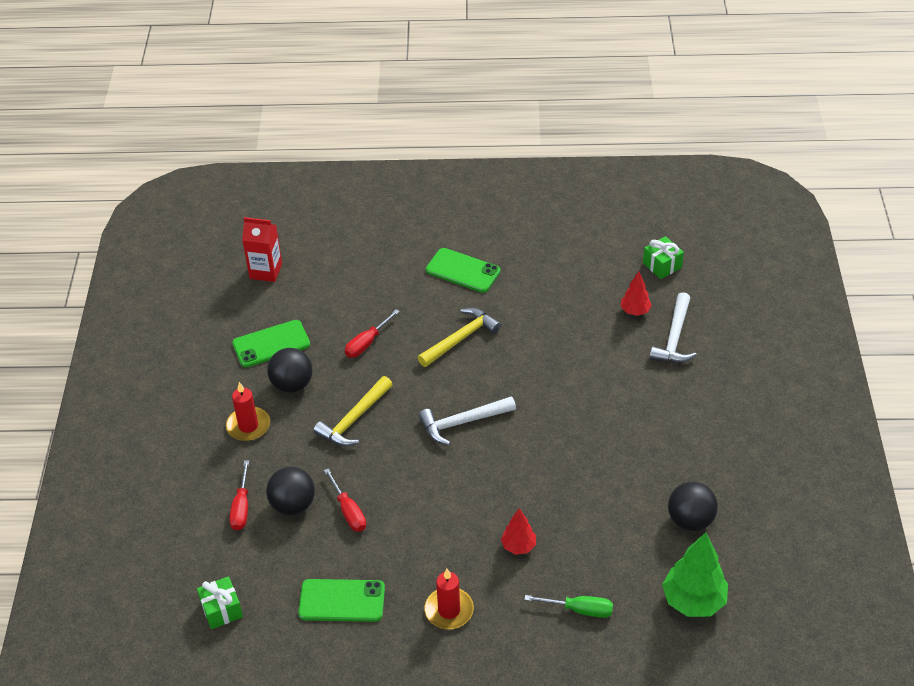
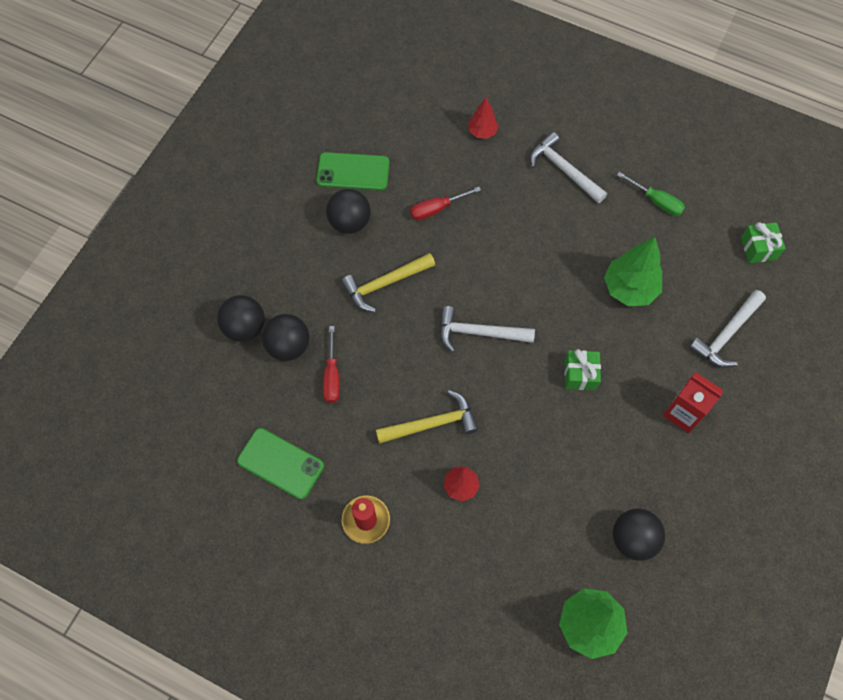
camera: 25 degrees right, 20 degrees up
(222, 610) = (179, 421): green gift -> green gift (580, 374)
(241, 507) = (245, 327): red screwdriver -> black ball
(248, 426) = (291, 247): red candle -> none
(266, 271) = (387, 92): red carton -> red carton (683, 413)
(460, 339) = (523, 243): yellow hammer -> yellow hammer (432, 423)
(463, 271) = (564, 170): green phone -> white hammer
(573, 337) = (629, 289): none -> green tree
(579, 609) = (480, 579): green screwdriver -> green screwdriver (656, 201)
(635, 311) = (704, 287): red tree -> red tree (482, 132)

